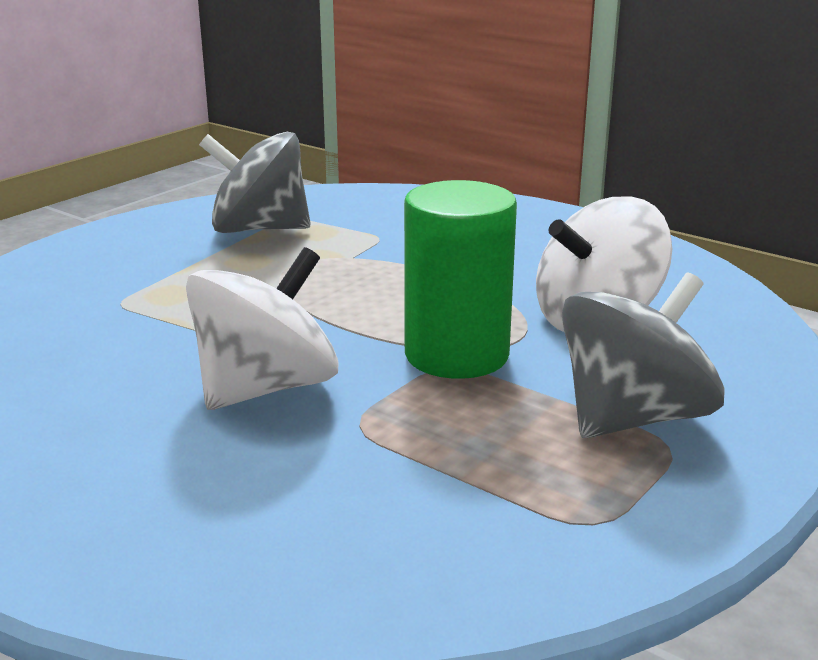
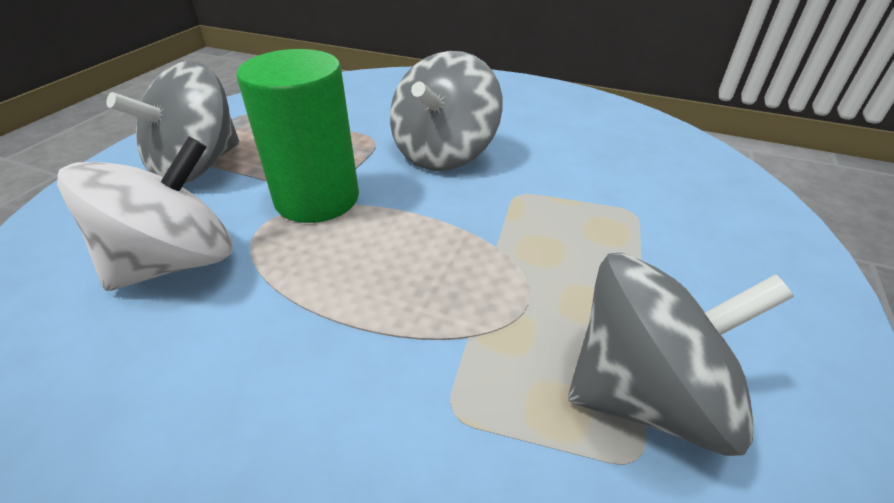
camera: 165 degrees right, 15 degrees up
(266, 388) = (444, 153): white spinning top -> grey spinning top

